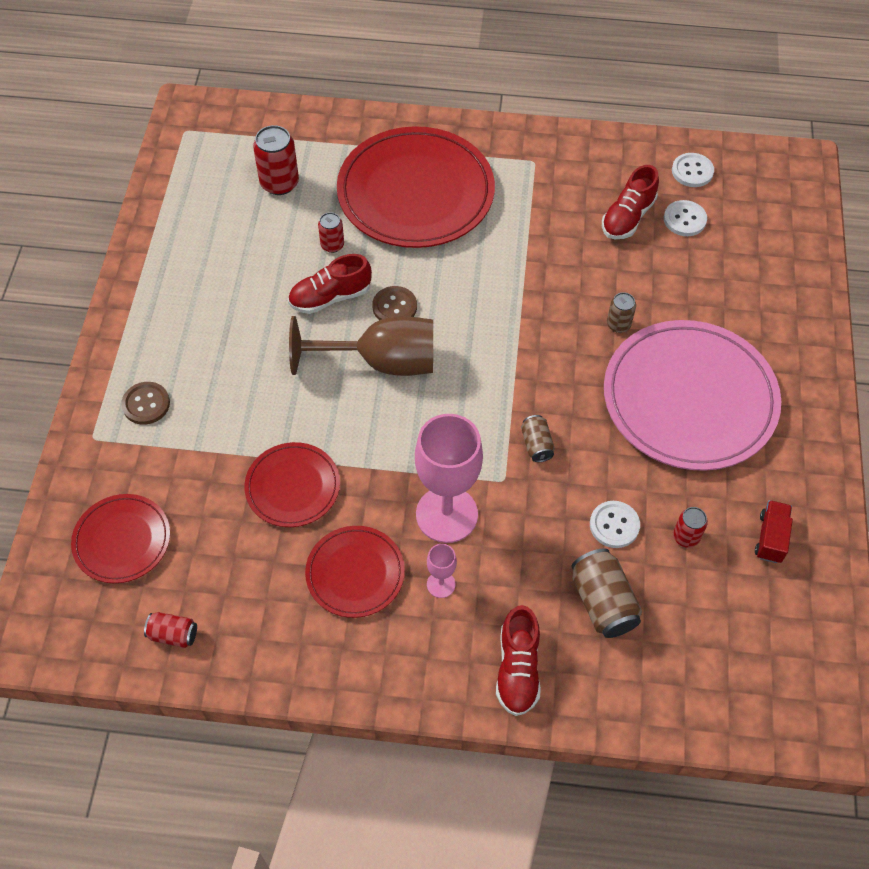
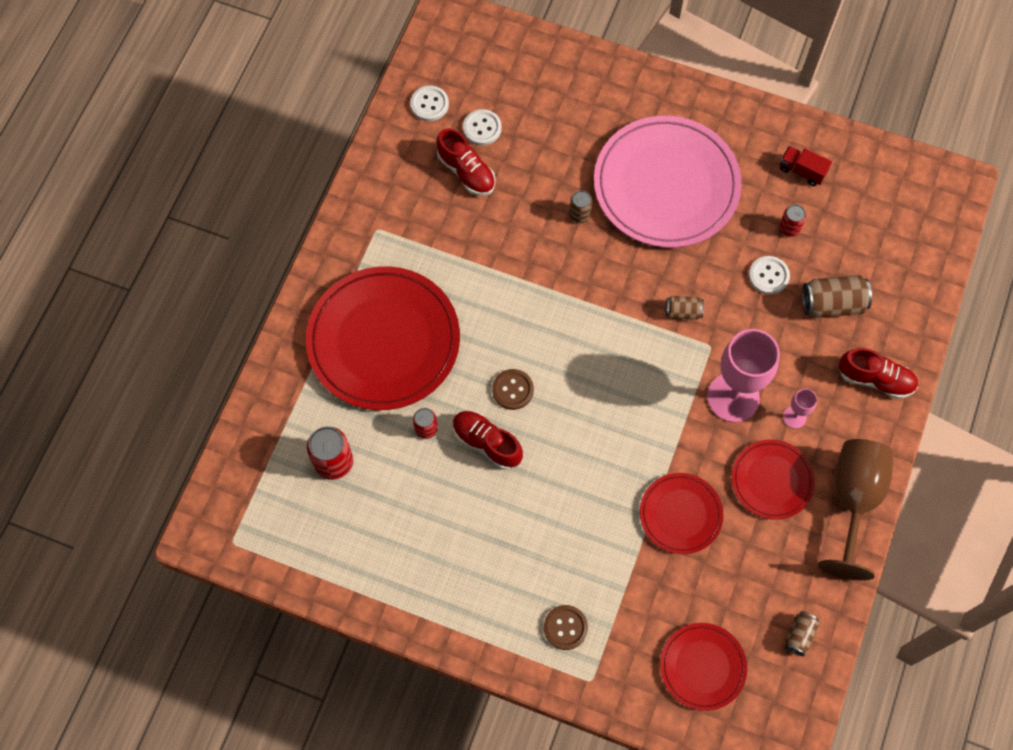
camera: 75 degrees left, 10 degrees up
(173, 634) = (799, 635): red can -> brown can
(330, 297) = (487, 443): red shoe -> red shoe turned 135 degrees clockwise
(382, 362) = (570, 414): brown goblet -> brown goblet (853, 500)

